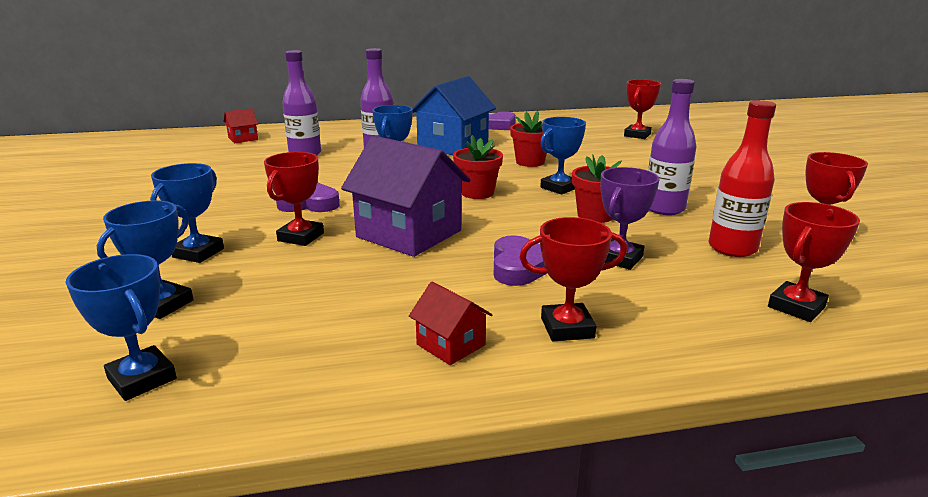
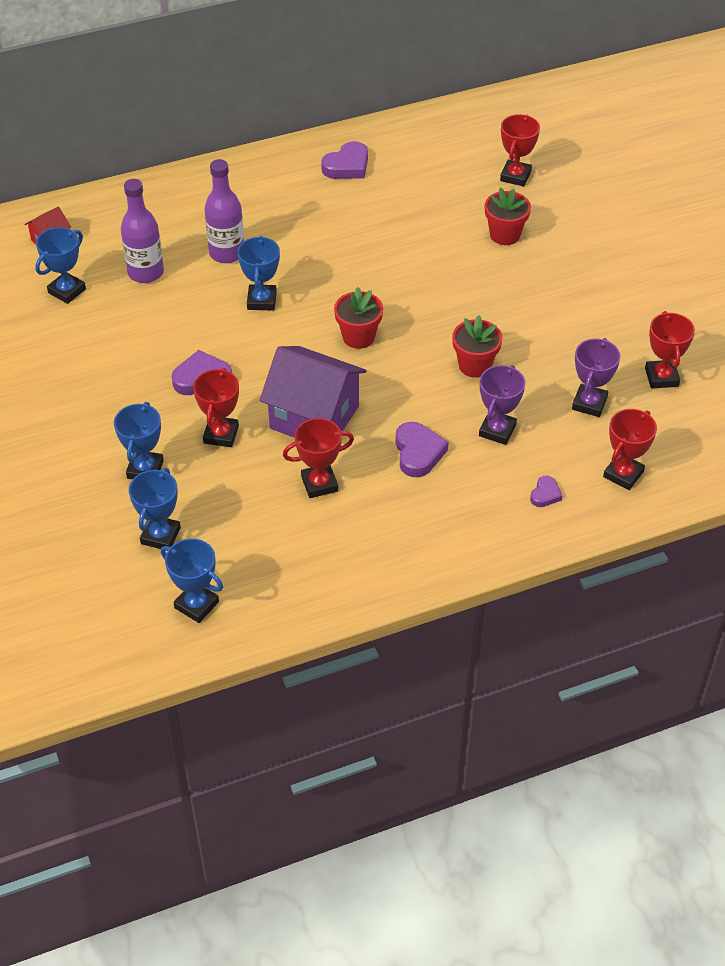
camera: 10 degrees left, 25 degrees up
(451, 345) = (385, 547): red house -> none
(453, 146) = (307, 232): blue house -> none
(530, 162) = (400, 262): red flower pot -> red flower pot (505, 235)
(559, 188) = (437, 316): blue trophy -> blue trophy (67, 291)
(567, 328) = (462, 519): red trophy -> red trophy (319, 484)
(664, 208) = (537, 344): purple bottle -> none
(687, 315) = (545, 494): none -> purple heart
(732, 248) = (589, 403): red bottle -> purple trophy

